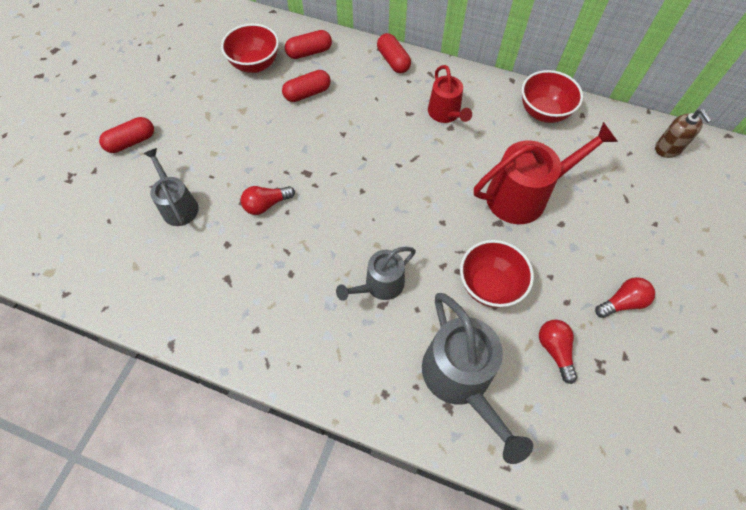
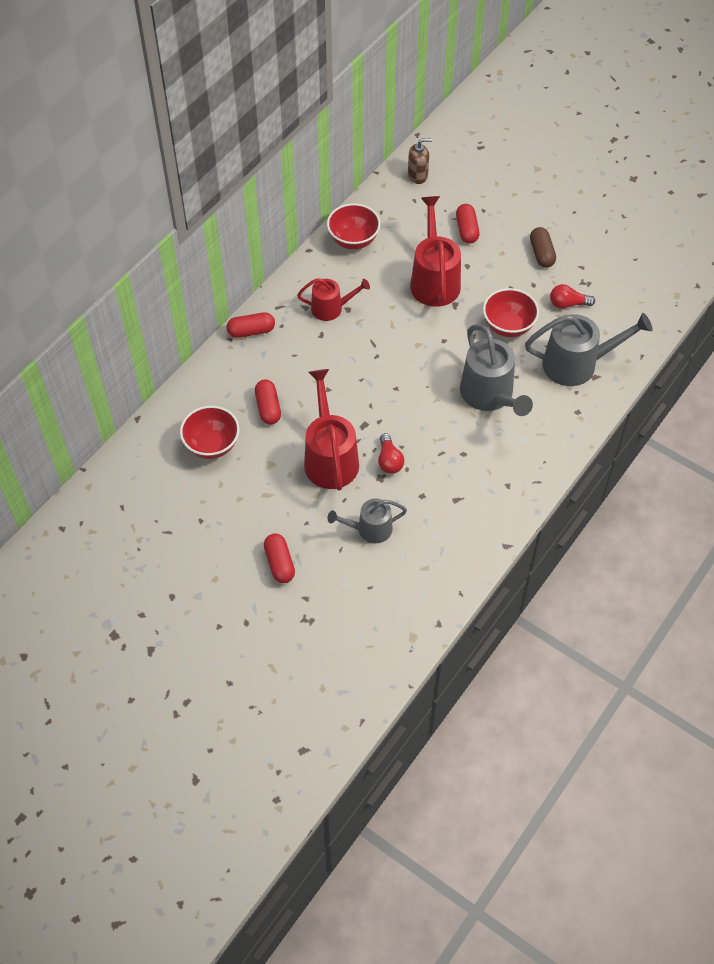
camera: 75 degrees left, 5 degrees down
(259, 154) = (330, 458): none -> red watering can
(309, 52) = (213, 396): red capsule -> red capsule (466, 230)
(380, 285) = (489, 395): grey watering can -> grey watering can, size x1.66
(622, 302) = (541, 253): red light bulb -> brown capsule

